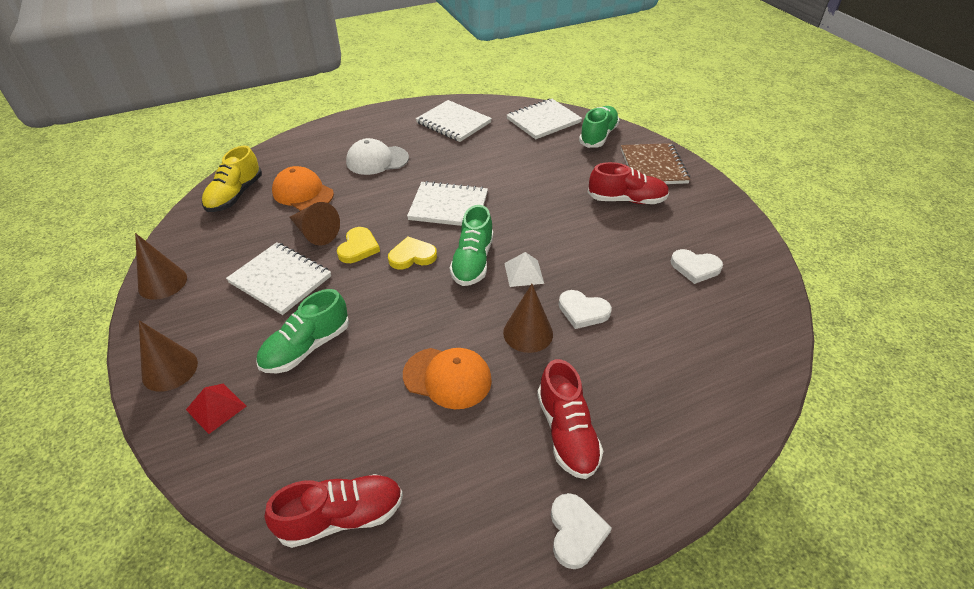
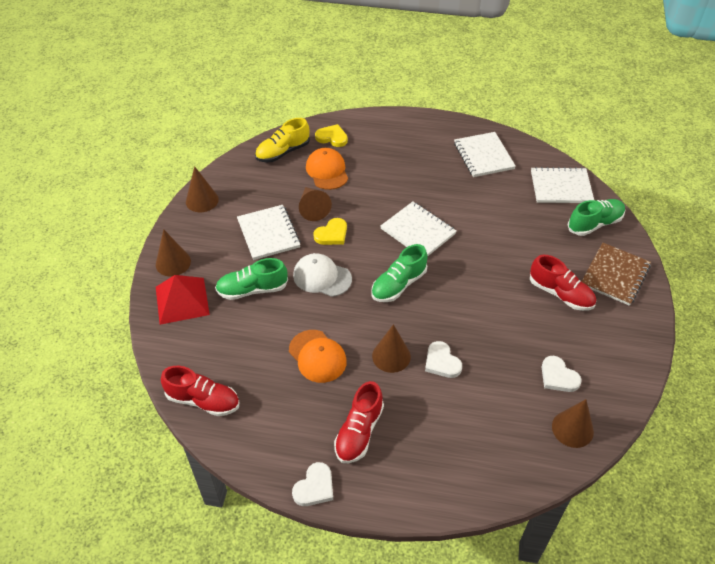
camera: 35 degrees right, 5 degrees up
(216, 407) = (182, 300): red pyramid -> red pyramid, size x1.76
(377, 160) = (398, 166): white cap -> white cap (322, 277)
(412, 256) = (361, 259): yellow heart -> yellow heart (332, 137)
(523, 273) = (426, 312): white pyramid -> none
(753, 305) = (572, 429): none -> brown cone

